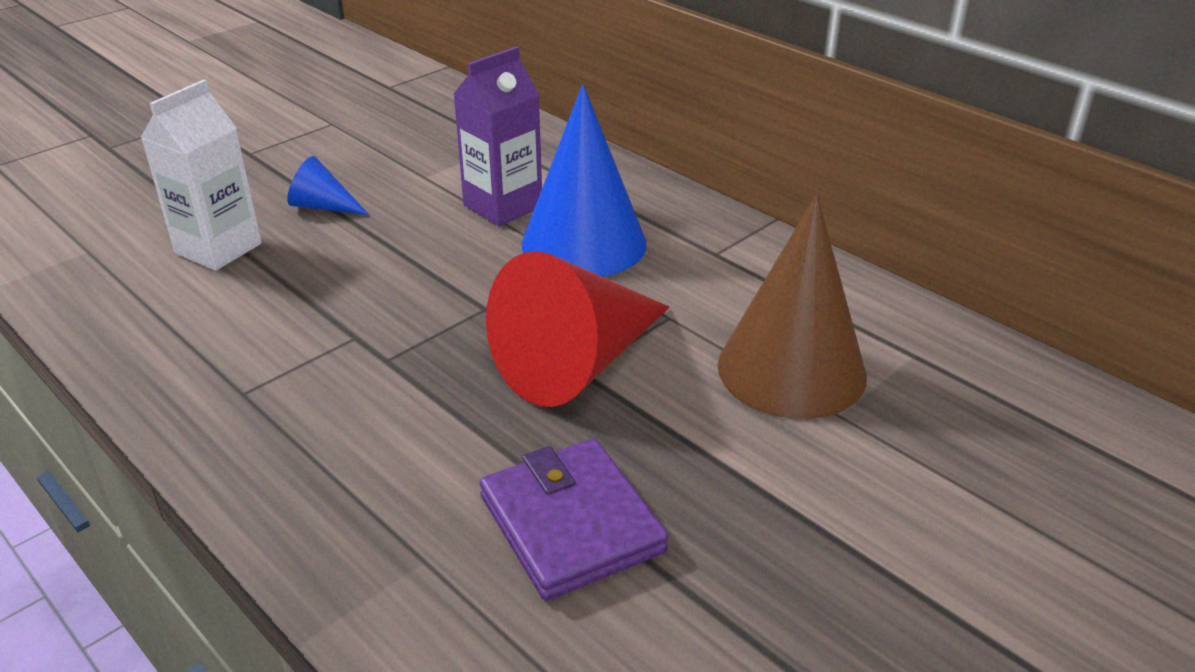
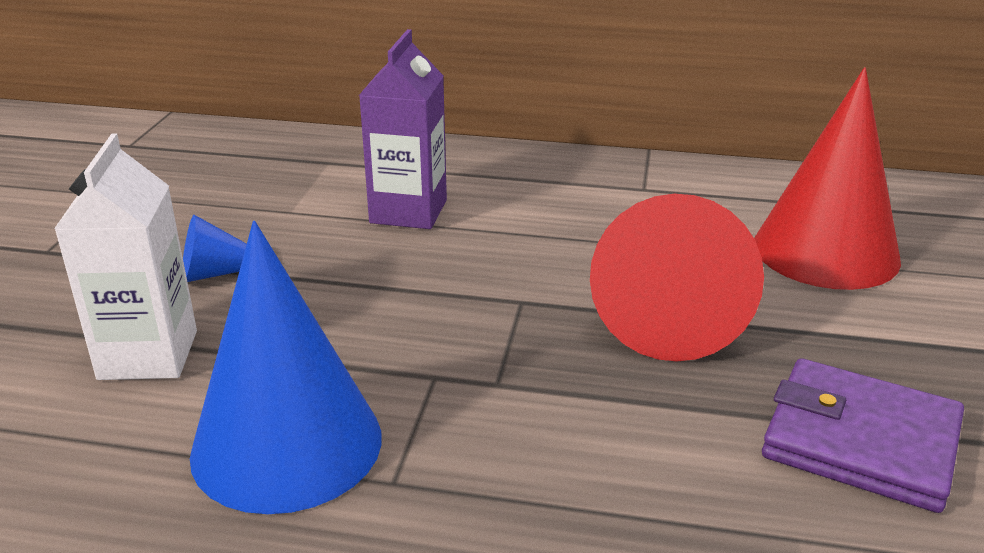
camera: 35 degrees left, 5 degrees down
(584, 243) = (528, 217): blue cone -> blue cone (287, 444)
(791, 370) = (825, 251): brown cone -> red cone

